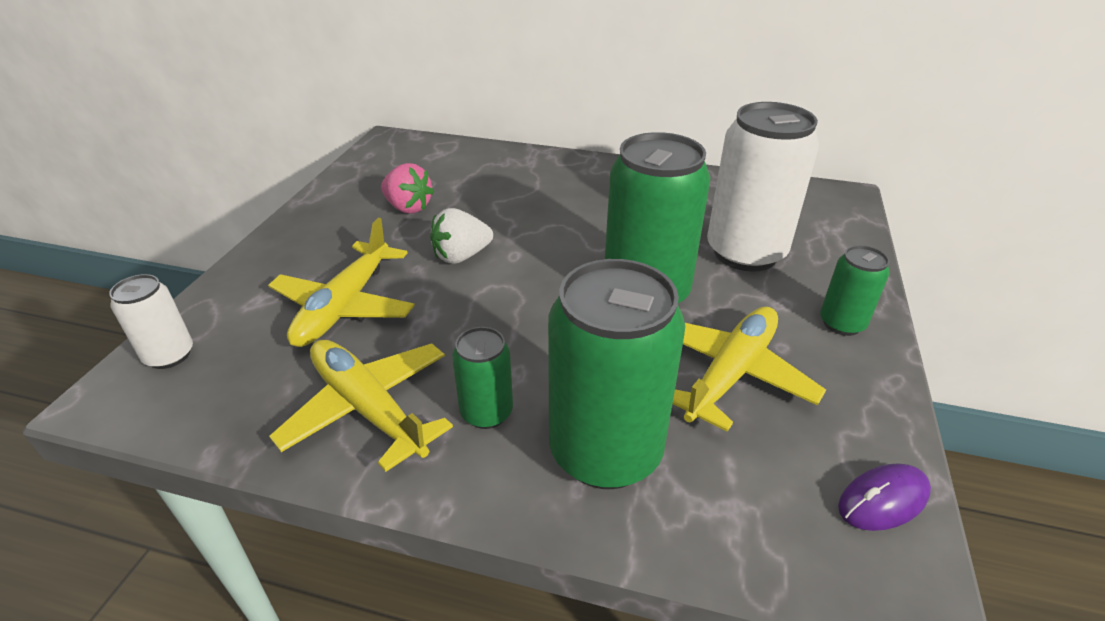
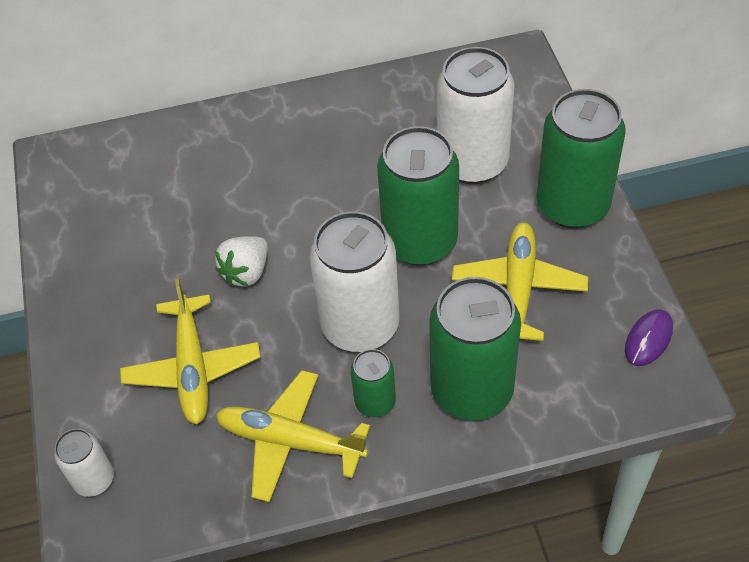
camera: 25 degrees left, 15 degrees up
(408, 207) = (152, 239): pink strawberry -> none
(529, 337) = (360, 325): none -> white can
(841, 323) = (572, 206): green can -> green can, size x2.01

